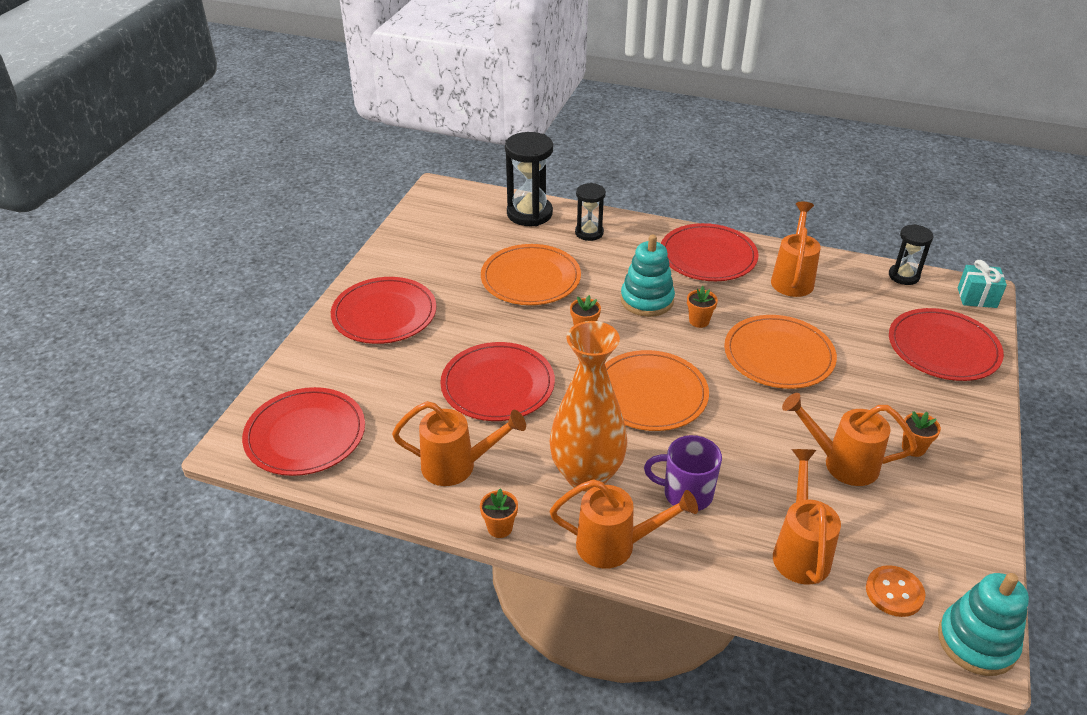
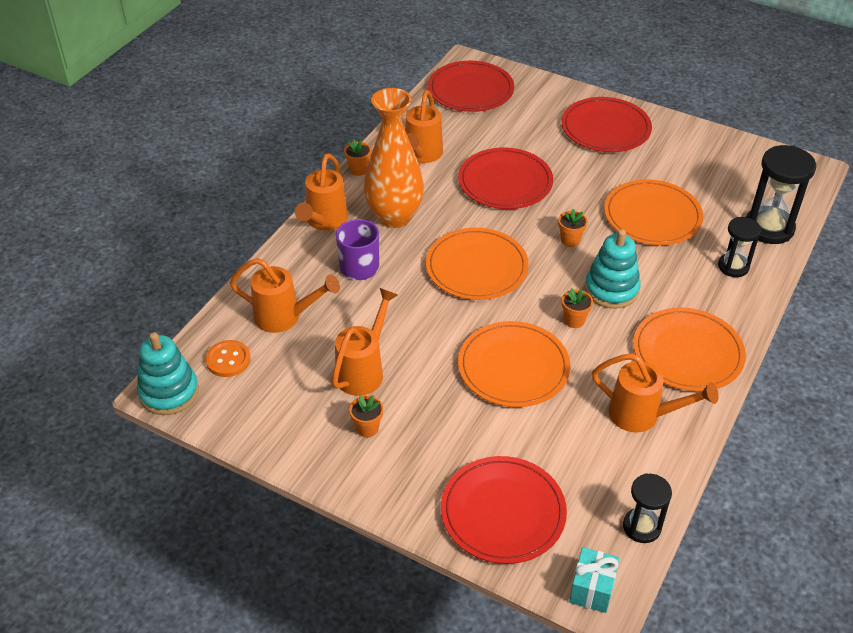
camera: 100 degrees right, 5 degrees up
(708, 256) = (687, 352): red plate -> orange plate

